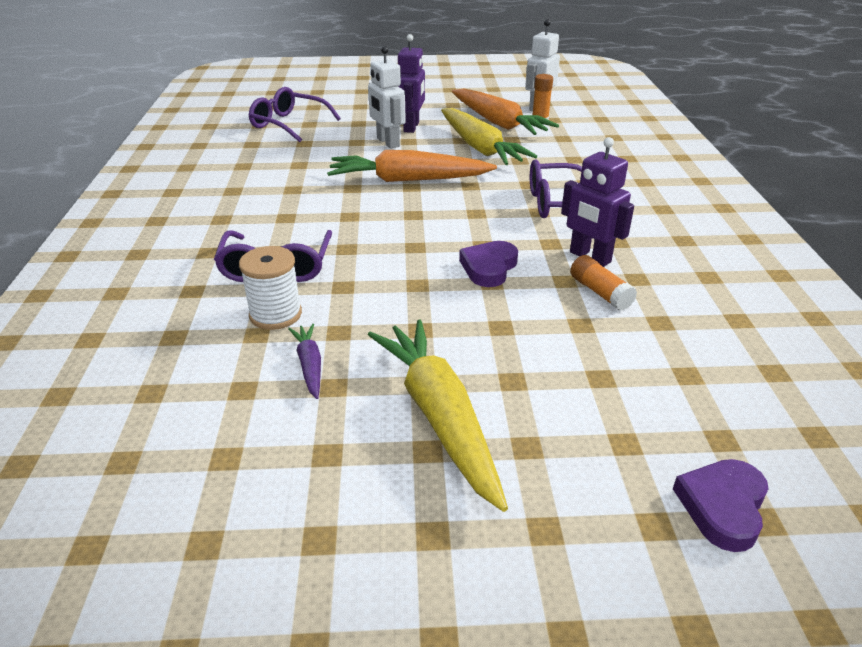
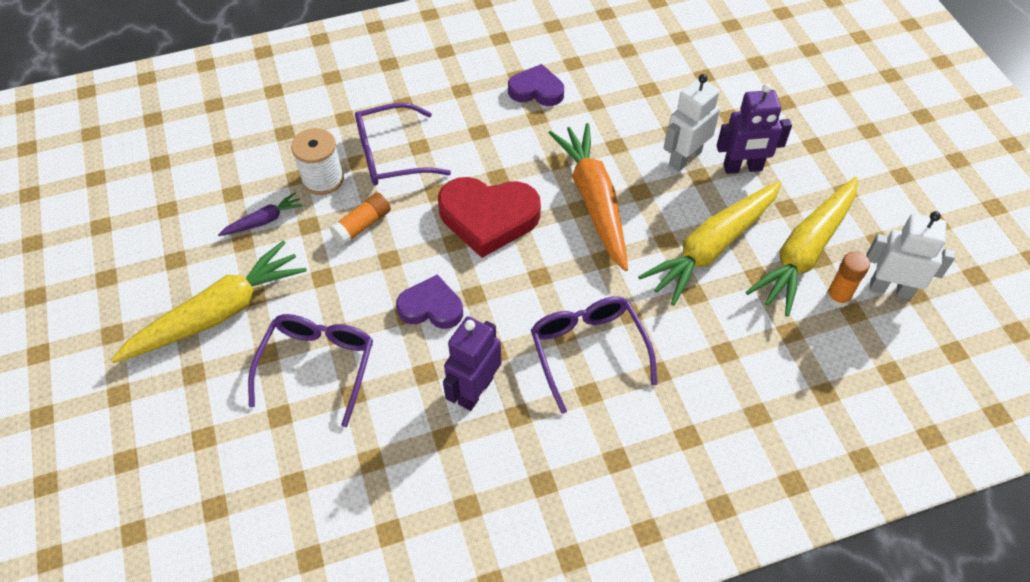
camera: 75 degrees right, 20 degrees up
(288, 124) = (693, 59): purple glasses -> purple glasses (318, 365)
(397, 226) = (488, 218): none -> red heart
(498, 123) = (804, 252): orange carrot -> yellow carrot
(600, 292) = (409, 405): orange glue stick -> orange glue stick (362, 225)
(722, 506) = (144, 504): purple heart -> purple heart (536, 90)

